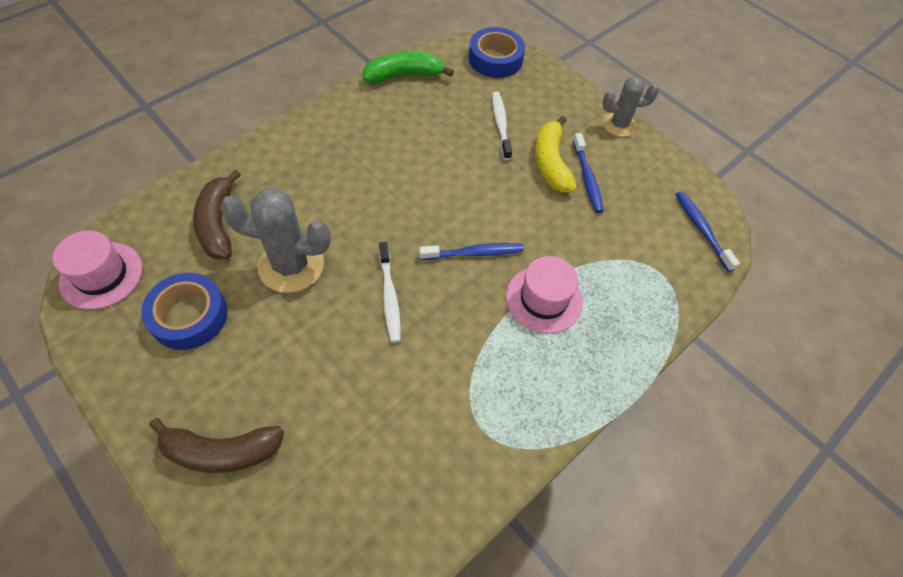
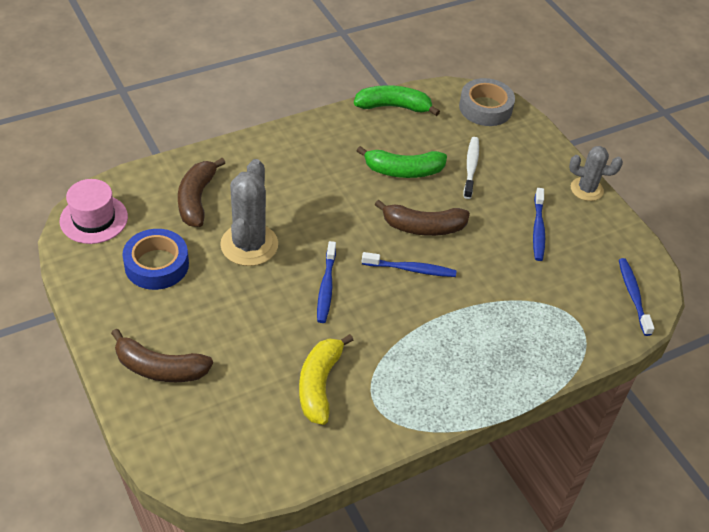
camera: 15 degrees right, 10 degrees down
(291, 265) = (249, 245): grey cactus -> grey cactus turned 75 degrees clockwise
(389, 296) = (326, 287): white toothbrush -> blue toothbrush
(434, 143) = (403, 171): none -> green banana
(472, 201) = (423, 227): none -> brown banana
(495, 59) = (485, 108): blue tape -> grey tape
(544, 299) = (462, 319): pink hat -> none
(551, 163) = (508, 209): yellow banana -> yellow banana (319, 384)

